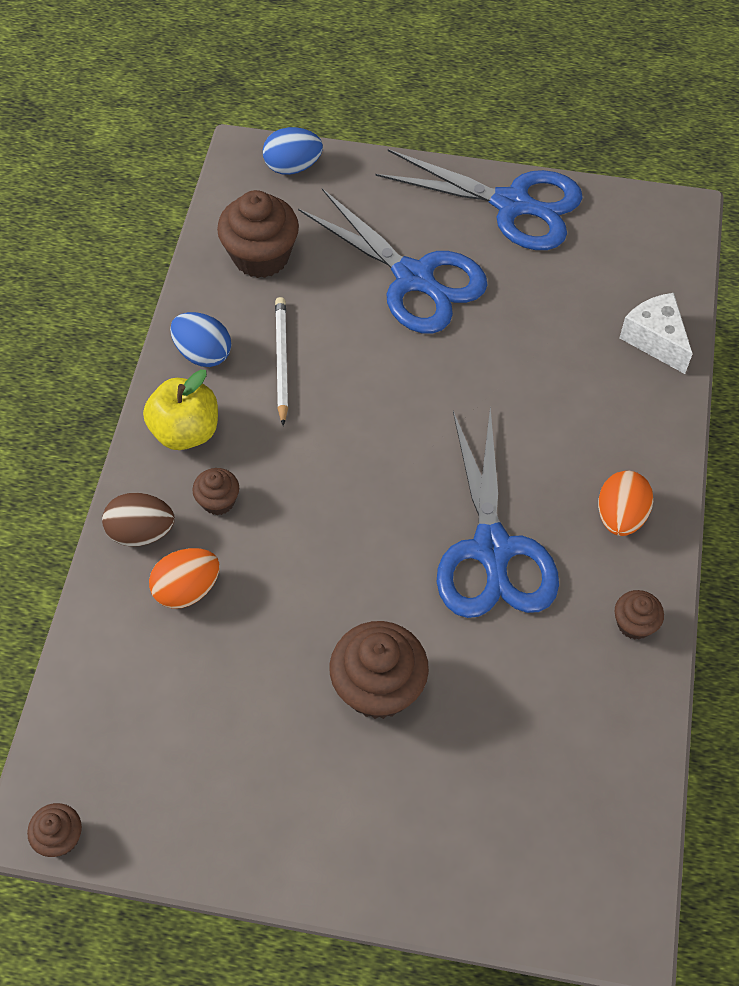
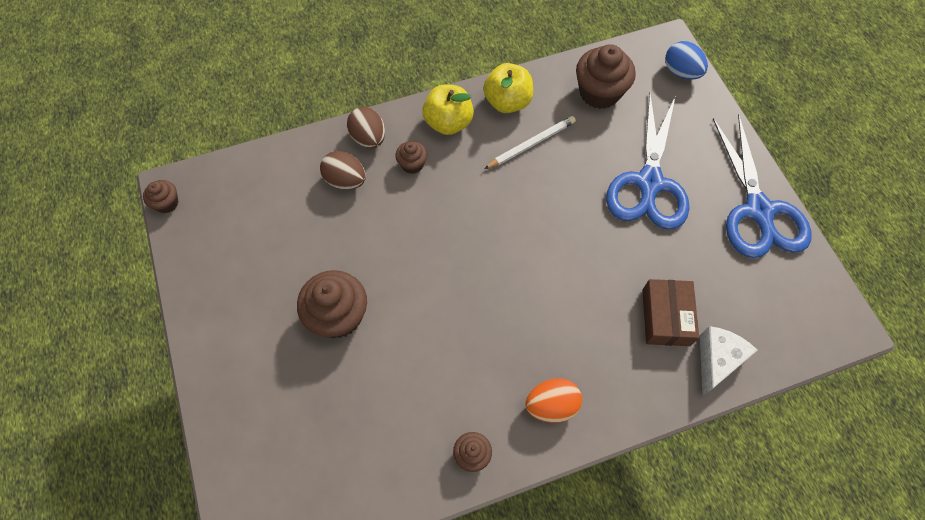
camera: 60 degrees right, 5 degrees up
(187, 589) = (345, 180): orange egg -> brown egg
(203, 353) = (507, 102): blue egg -> yellow apple
(492, 550) = (473, 334): blue scissors -> none
(582, 355) = (665, 317): none -> brown box

